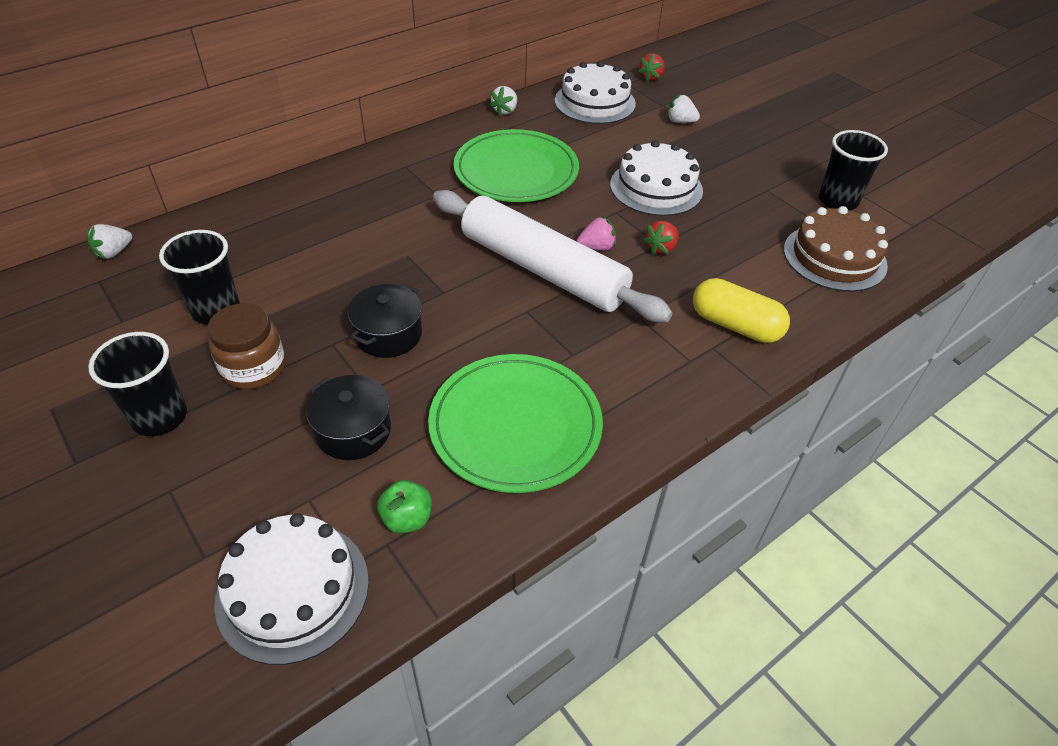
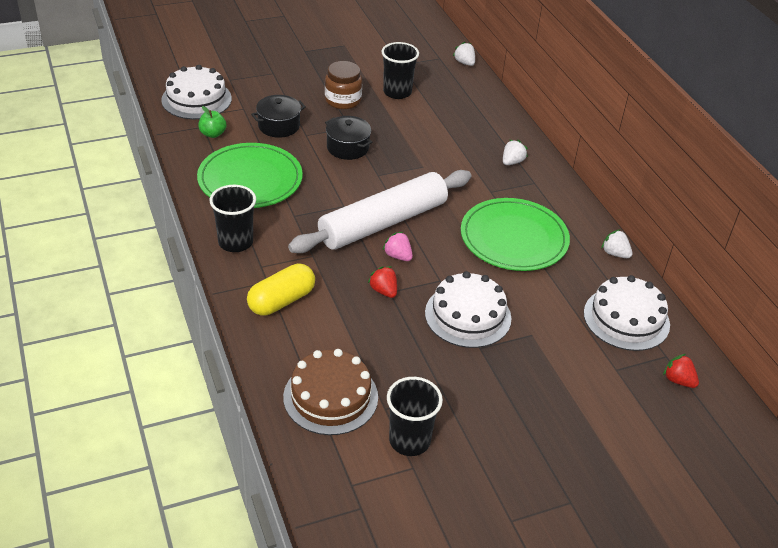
camera: 105 degrees right, 5 degrees down
(160, 417) = (321, 72): black cup -> black cup (235, 242)
(596, 247) = (398, 256): pink strawberry -> pink strawberry turned 135 degrees clockwise
(680, 121) = (579, 372): white strawberry -> white strawberry (512, 162)

